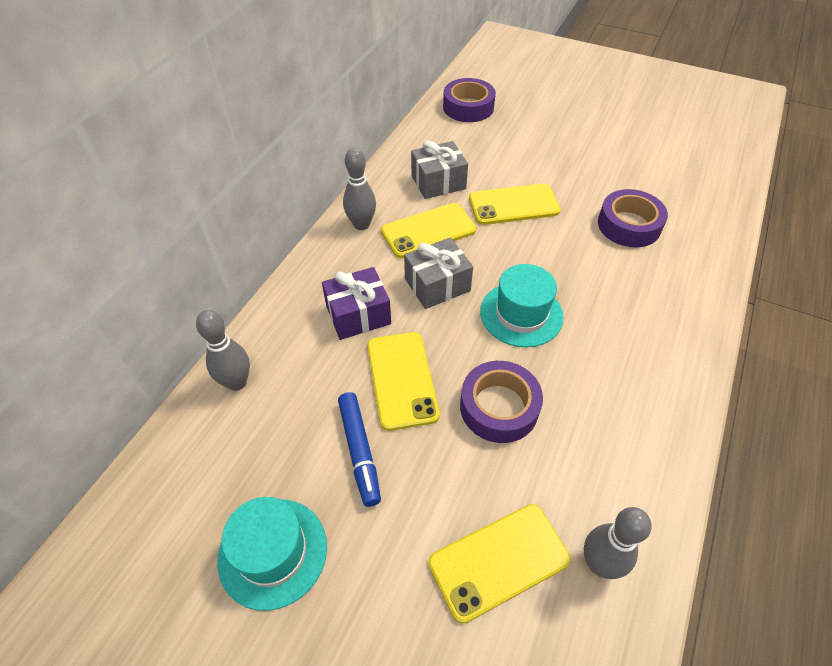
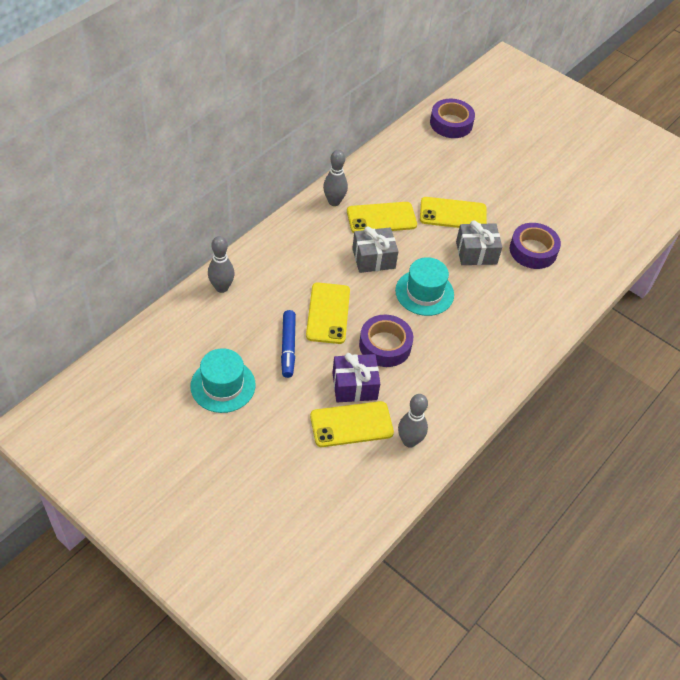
camera: 10 degrees right, 0 degrees up
(358, 315) = (312, 265): purple gift -> purple gift (354, 386)
(438, 182) = (402, 182): grey gift -> grey gift (476, 253)

